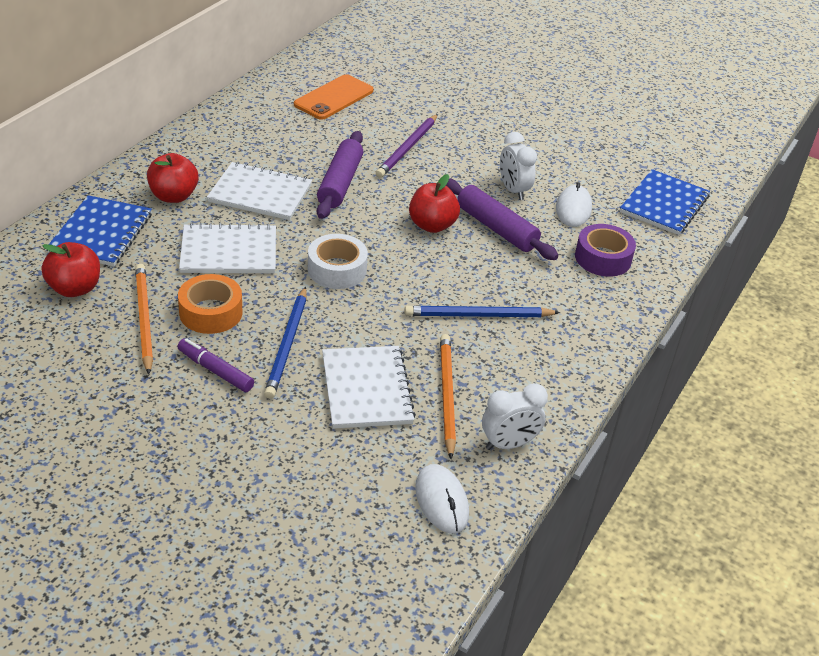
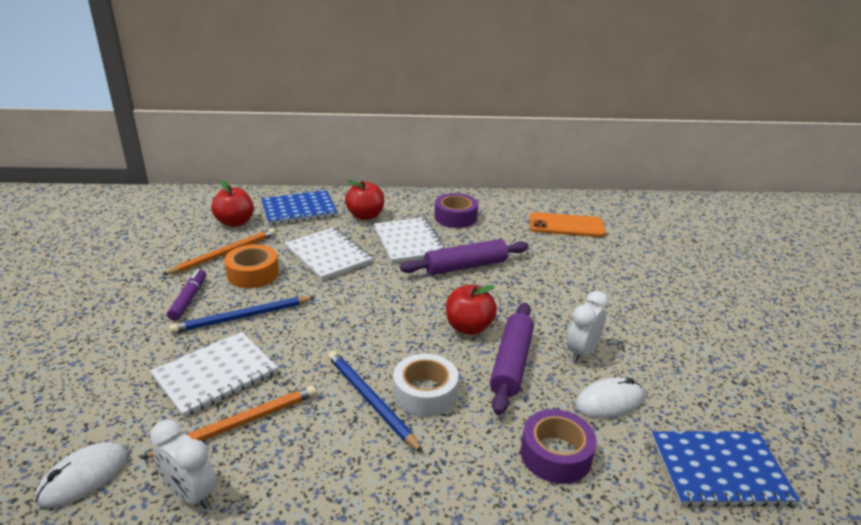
camera: 60 degrees right, 10 degrees down
(245, 146) = (455, 217): none -> purple tape
(337, 270) = (356, 304): white tape -> white tape (425, 393)
(408, 148) = (556, 277): purple pencil -> none

